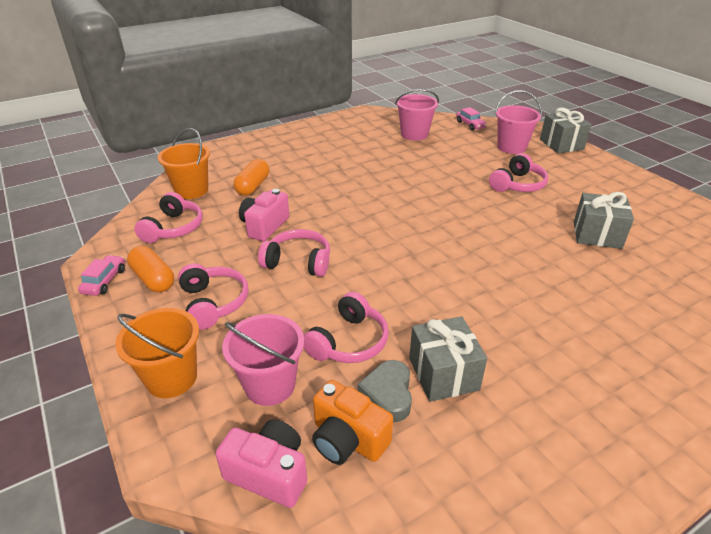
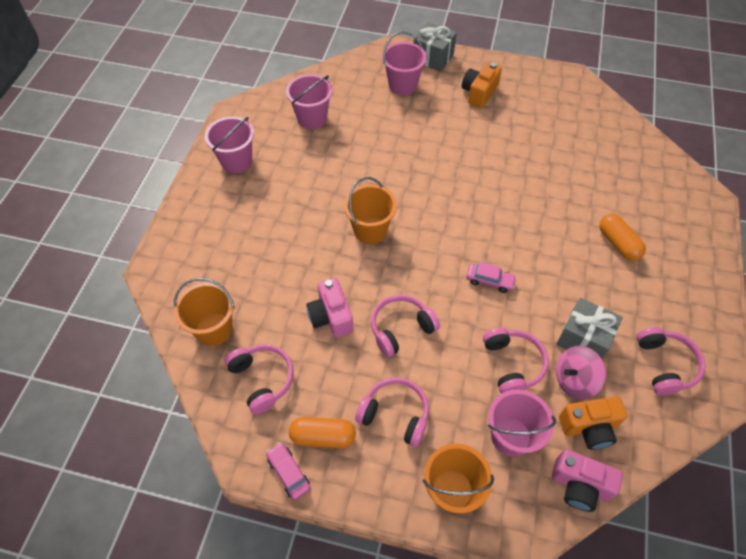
camera: 45 degrees left, 20 degrees up
(253, 186) = (261, 282): orange capsule -> orange capsule (618, 243)
(269, 473) = (579, 485): pink camera -> pink camera turned 135 degrees counterclockwise
(332, 131) = (236, 161): none -> pink bucket
(364, 201) = (370, 230): none -> orange bucket
(388, 394) = (574, 380): grey heart -> pink spinning top
(470, 125) = (342, 75): pink car -> pink car (490, 281)
(517, 184) = (451, 130): pink headphones -> pink headphones (665, 365)
(576, 177) = (479, 93): none -> orange camera
(597, 235) = (545, 149): grey gift -> none

